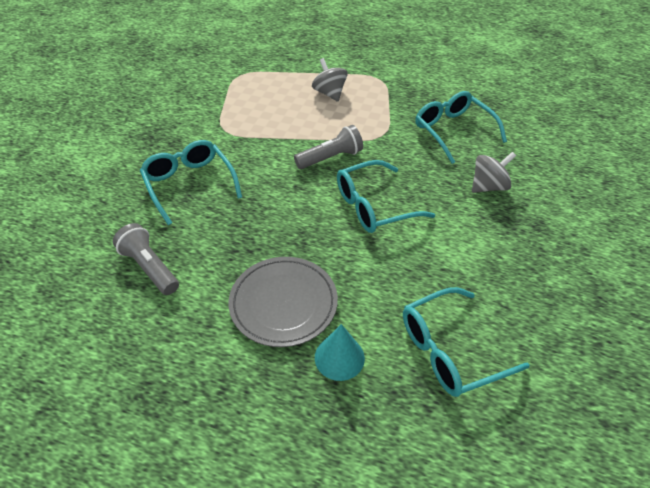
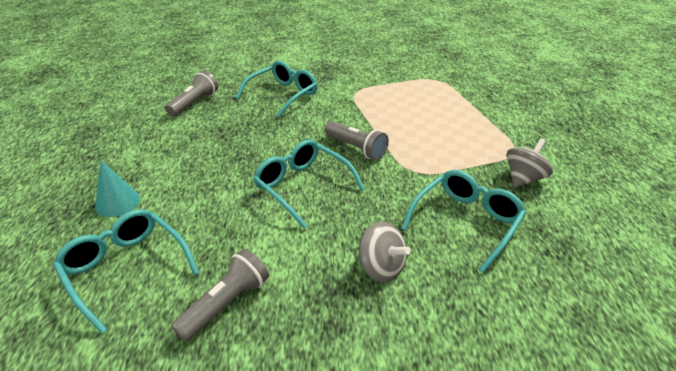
camera: 70 degrees right, 10 degrees down
(283, 303) = (170, 163): grey plate -> none
(329, 93) = (455, 127): grey spinning top -> grey spinning top (523, 178)
(507, 281) = (226, 303): none -> grey flashlight

